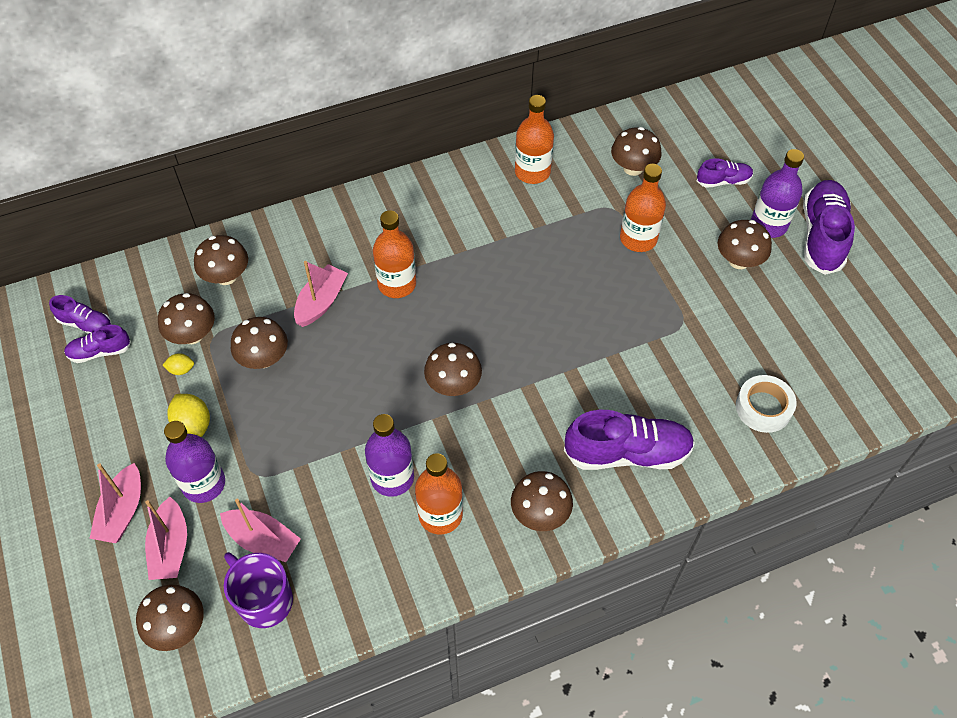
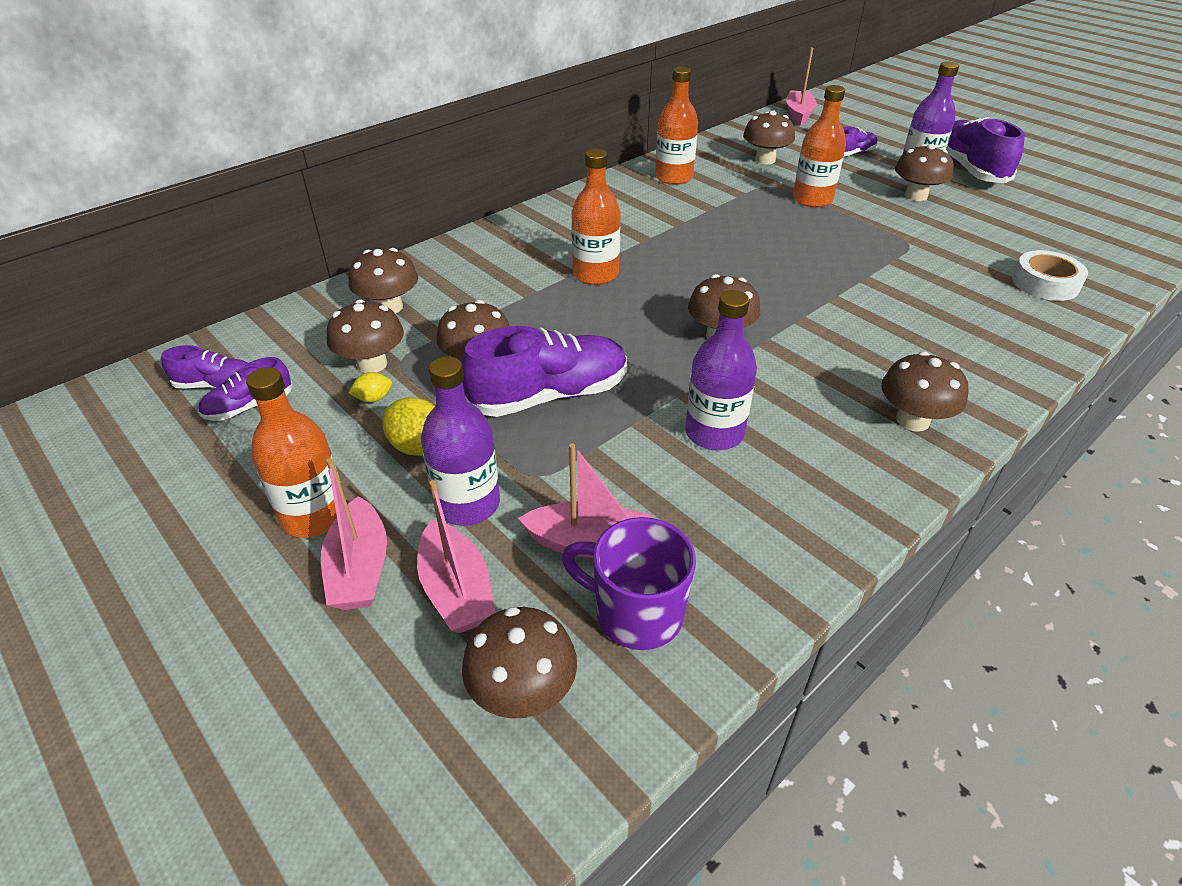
camera: 20 degrees left, 15 degrees down
(321, 302) = (518, 304): pink boat -> pink boat (798, 115)
(440, 515) = (800, 452): orange bottle -> orange bottle (314, 515)
(627, 453) = (954, 347): purple shoe -> purple shoe (550, 395)

